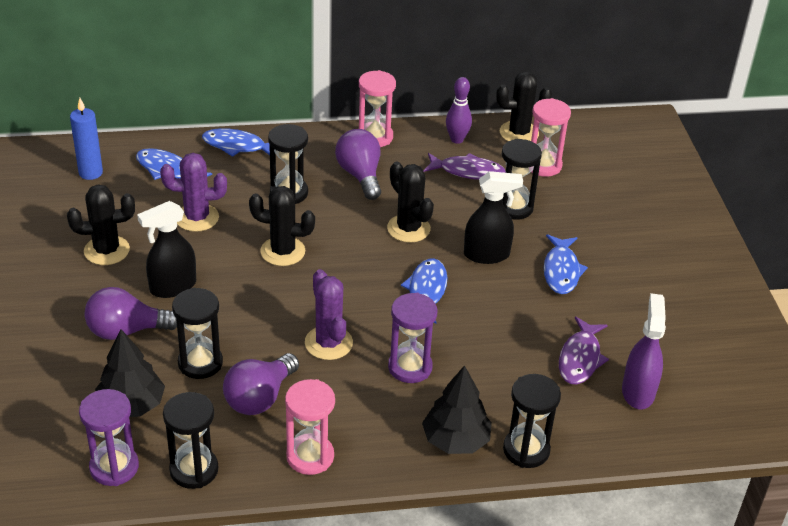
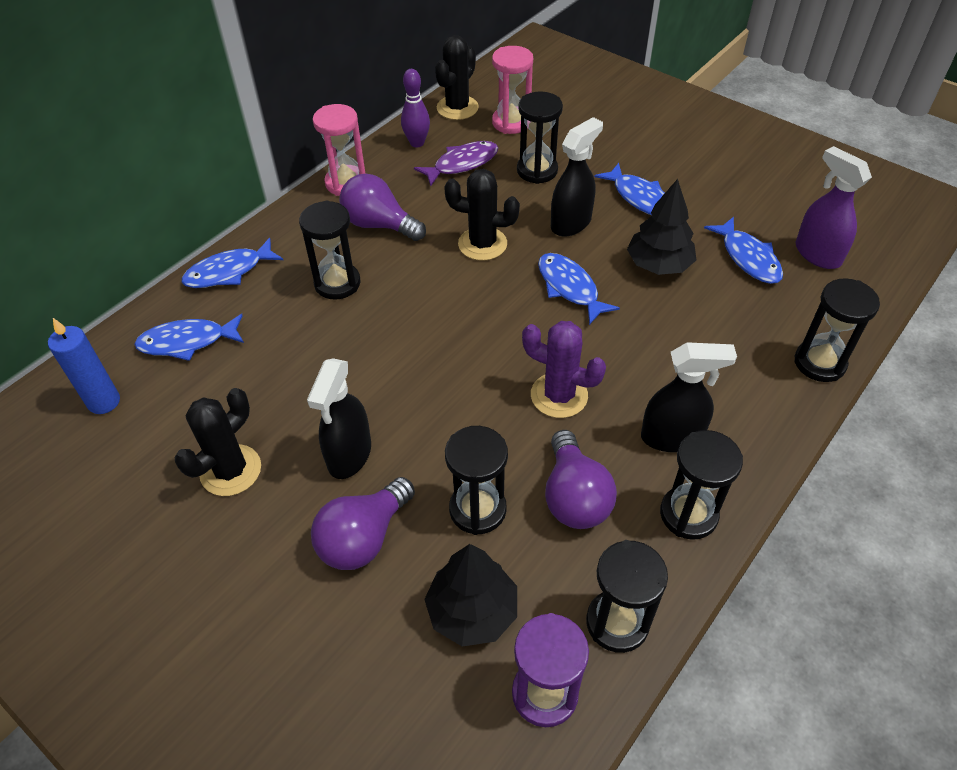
camera: 40 degrees left, 10 degrees up
(197, 218) = (281, 368): purple cactus -> none
(283, 251) = (405, 341): black cactus -> none
(310, 456) = (688, 514): pink hourglass -> black hourglass
(362, 414) = (672, 437): none -> black spray bottle
(410, 367) = (649, 364): purple hourglass -> none
(455, 440) = (766, 398): black tree -> black tree (658, 265)
(580, 358) = (748, 258): purple fish -> blue fish

